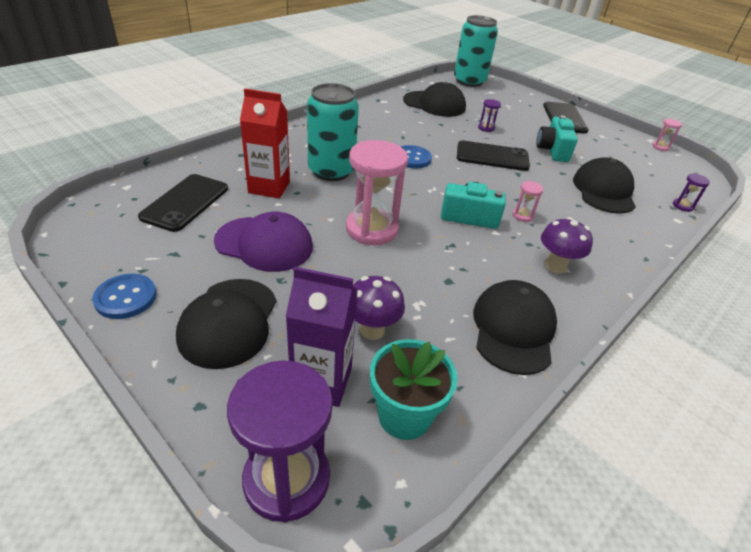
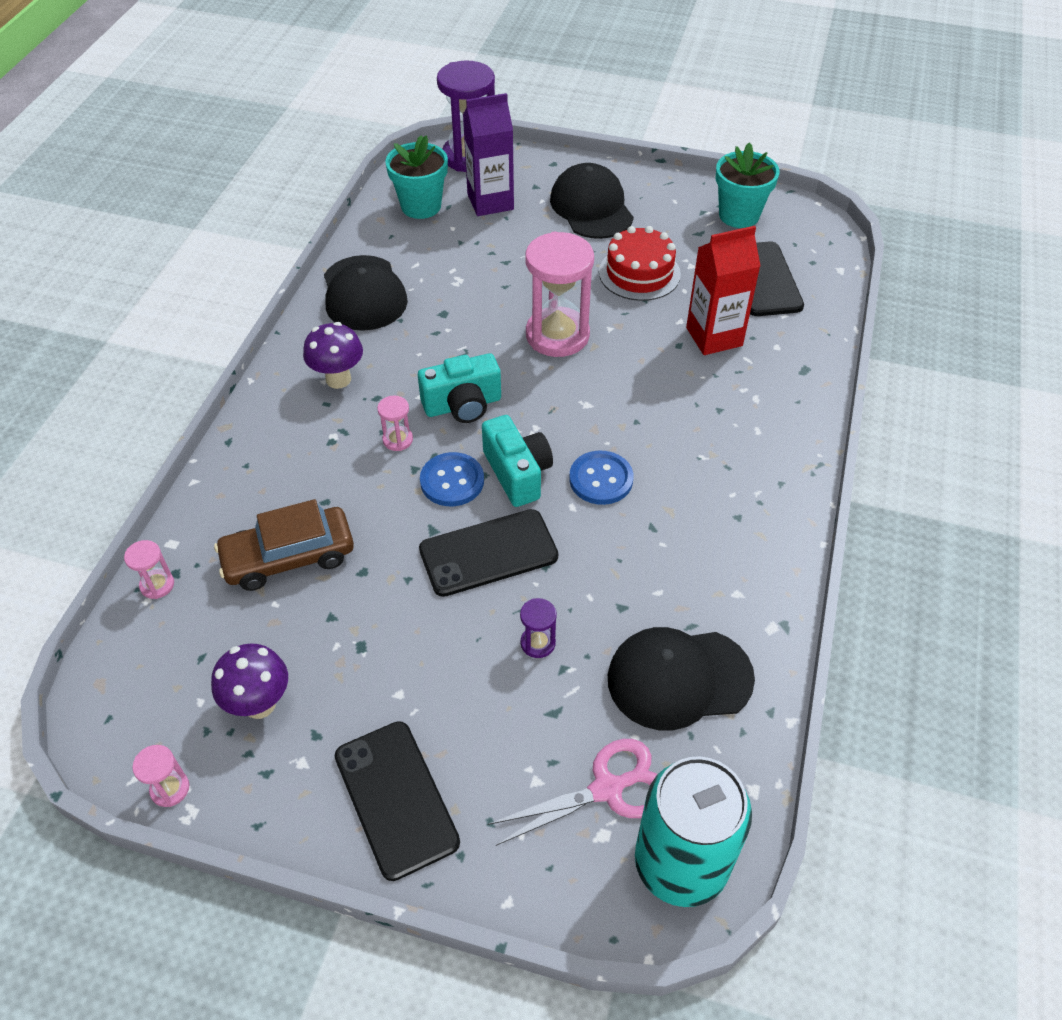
camera: 155 degrees right, 10 degrees up
(120, 253) = (739, 215): none -> turquoise flower pot
(126, 298) = (683, 191): blue button -> blue button (452, 481)
(264, 244) = (639, 273): purple cap -> red cake
(331, 171) = (677, 396): turquoise can -> none
(372, 330) = (481, 245): purple mushroom -> purple mushroom (259, 704)
(483, 97) = (607, 789): none -> pink scissors
(552, 150) = (393, 635): turquoise camera -> turquoise camera (517, 473)
(603, 191) = (289, 557): black cap -> brown car
(682, 206) = (157, 585): purple hourglass -> pink hourglass

